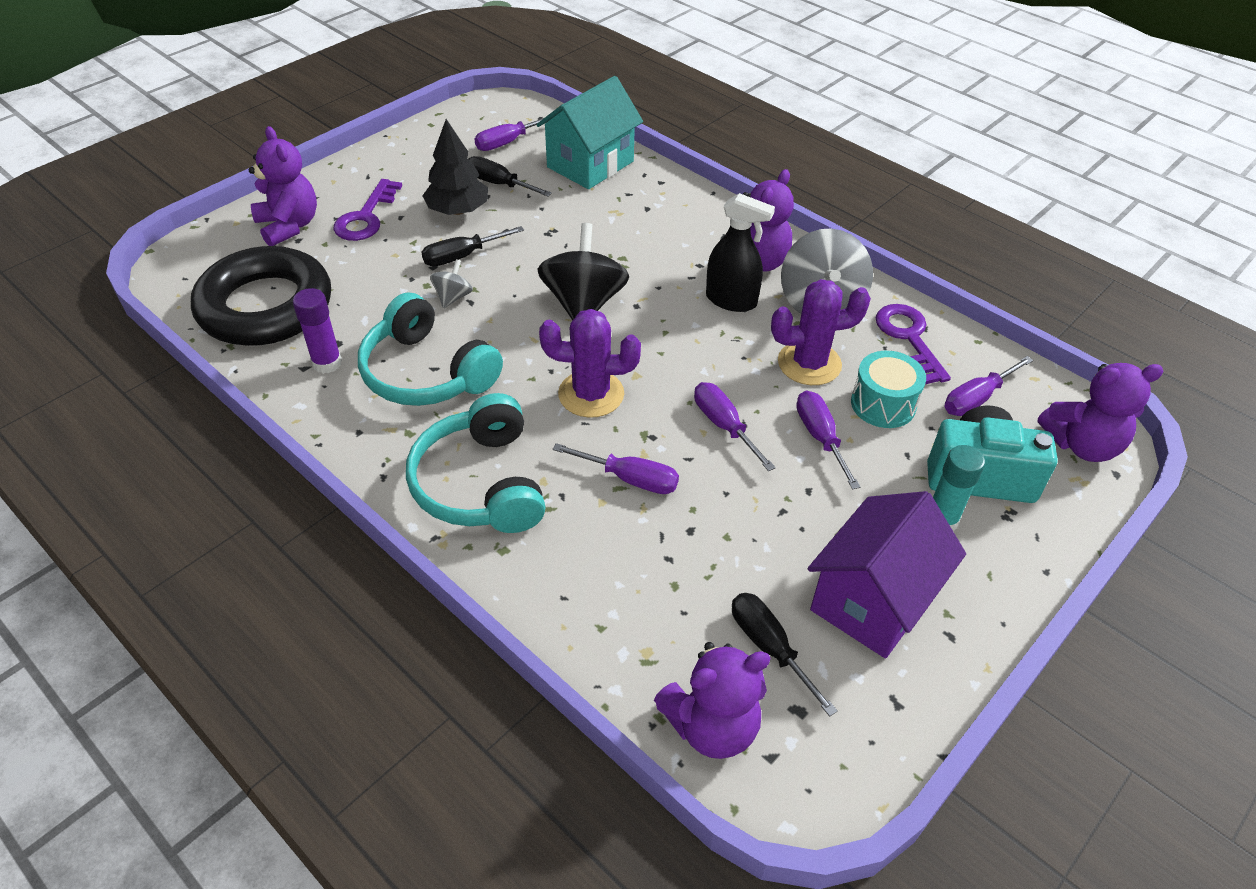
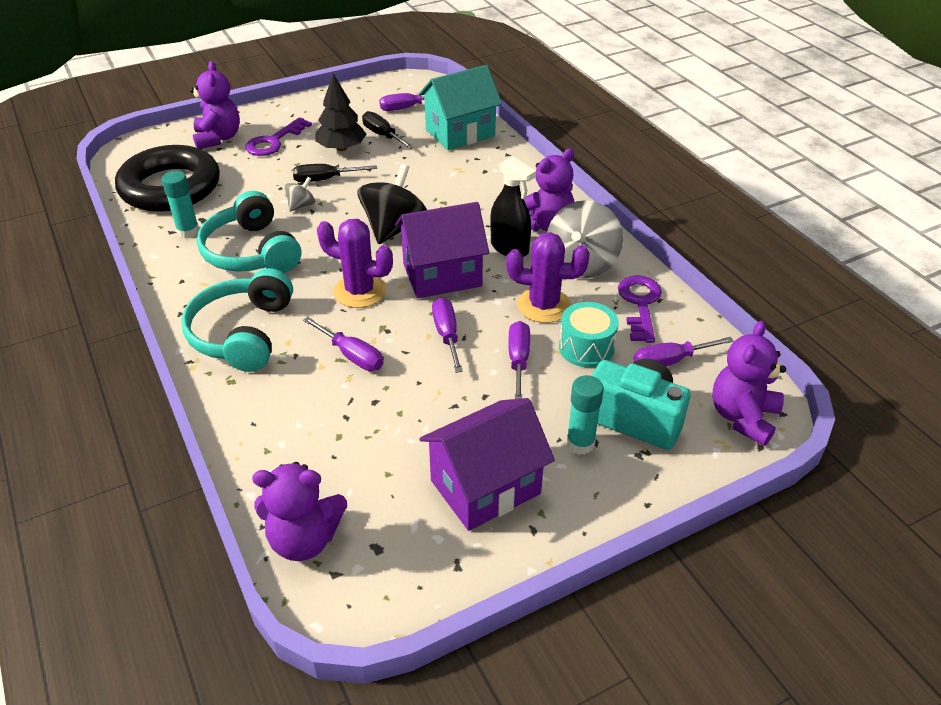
camera: 20 degrees right, 5 degrees down
(327, 363) = (188, 232): purple glue stick -> turquoise glue stick
(675, 351) = (442, 275): none -> purple house
(769, 647) = (382, 497): black screwdriver -> none
(1082, 445) = (742, 417): purple teddy bear -> purple teddy bear turned 105 degrees clockwise

